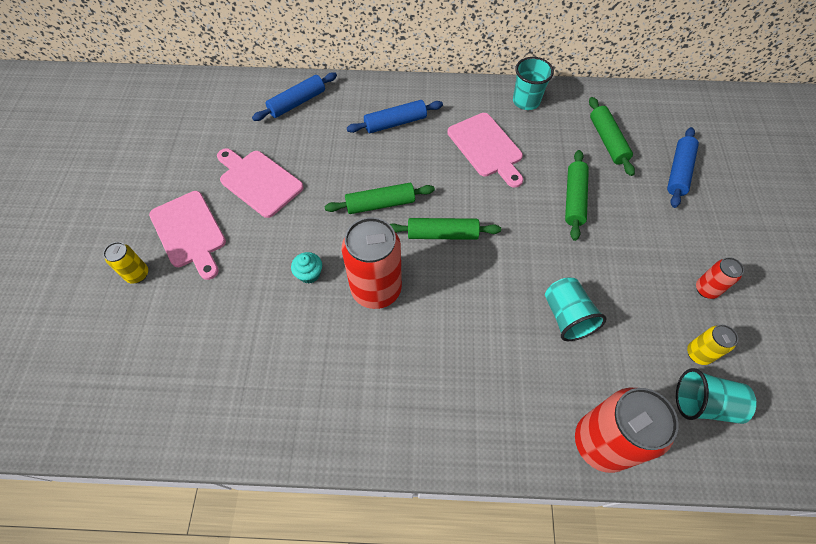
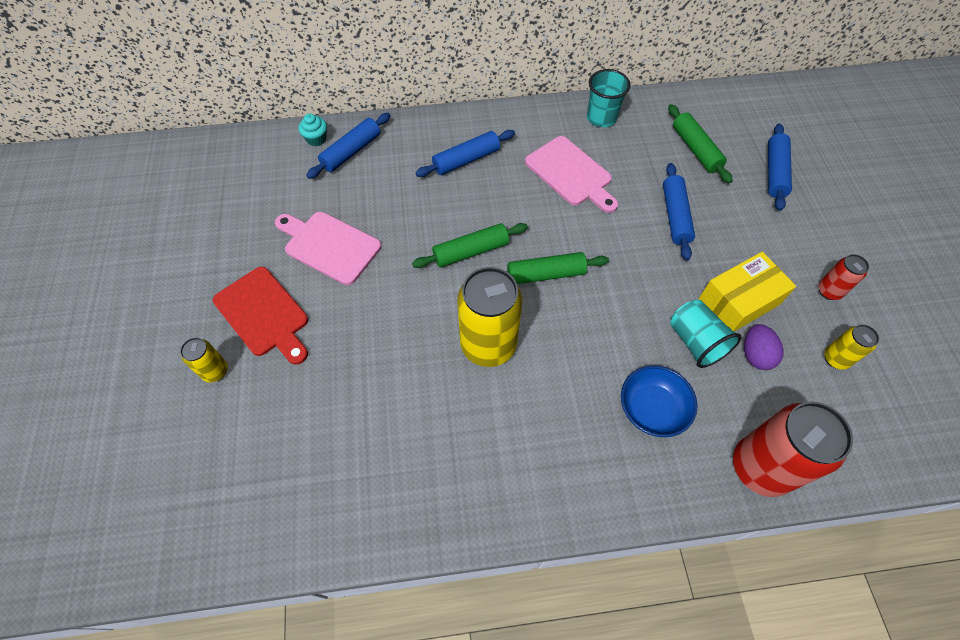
camera: 10 degrees left, 0 degrees up
(190, 232) = (264, 314): pink cutting board -> red cutting board
(309, 274) = (411, 340): turquoise cupcake -> turquoise cupcake (316, 139)
(376, 289) = (488, 345): red can -> yellow can
(511, 371) = (652, 409): none -> blue bowl
(574, 199) = (675, 216): green rolling pin -> blue rolling pin
(616, 286) = (739, 301): none -> yellow box
(621, 337) = (755, 355): none -> purple egg
(704, 404) = (852, 409): turquoise cup -> none

